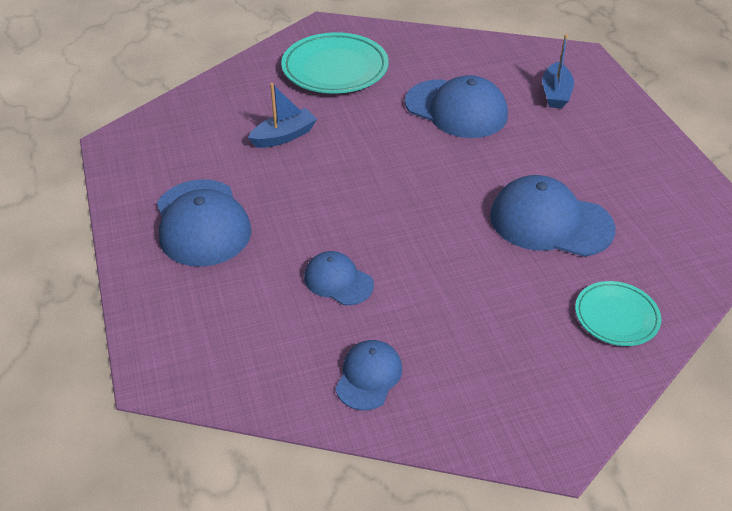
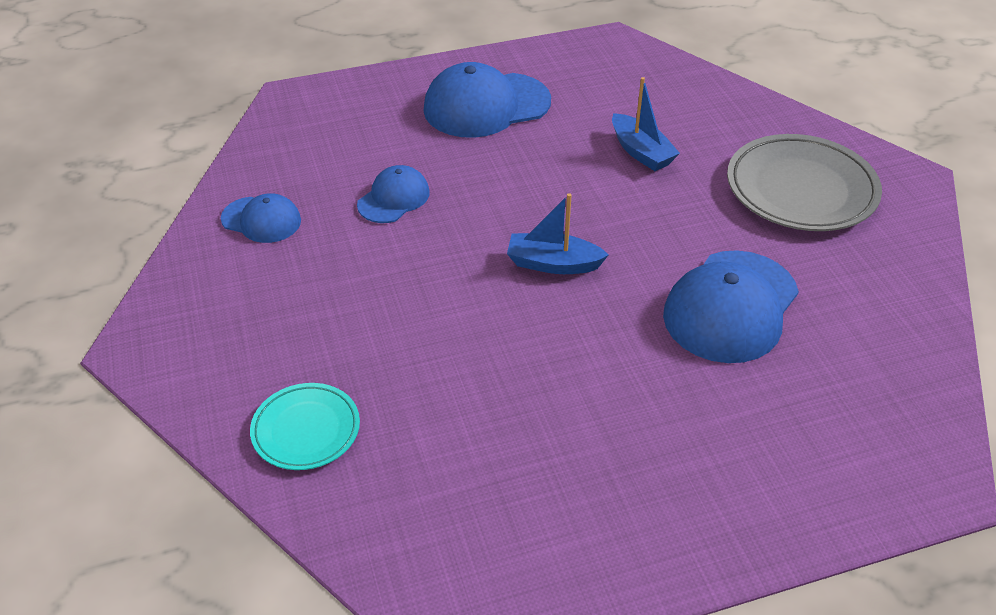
camera: 90 degrees right, 0 degrees up
(335, 69) = (801, 189): turquoise plate -> grey plate
(550, 222) = (484, 386): blue cap -> none
(555, 94) = (801, 429): blue boat -> blue boat (553, 263)

